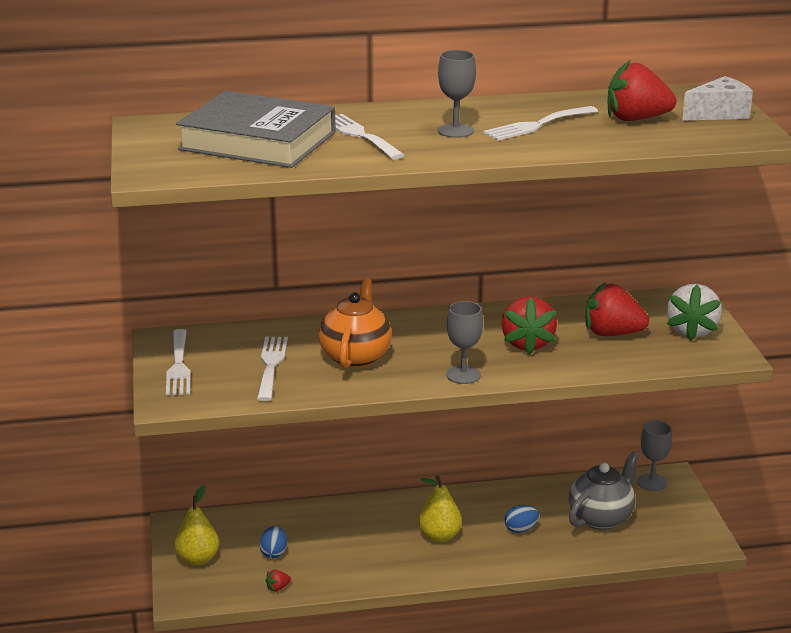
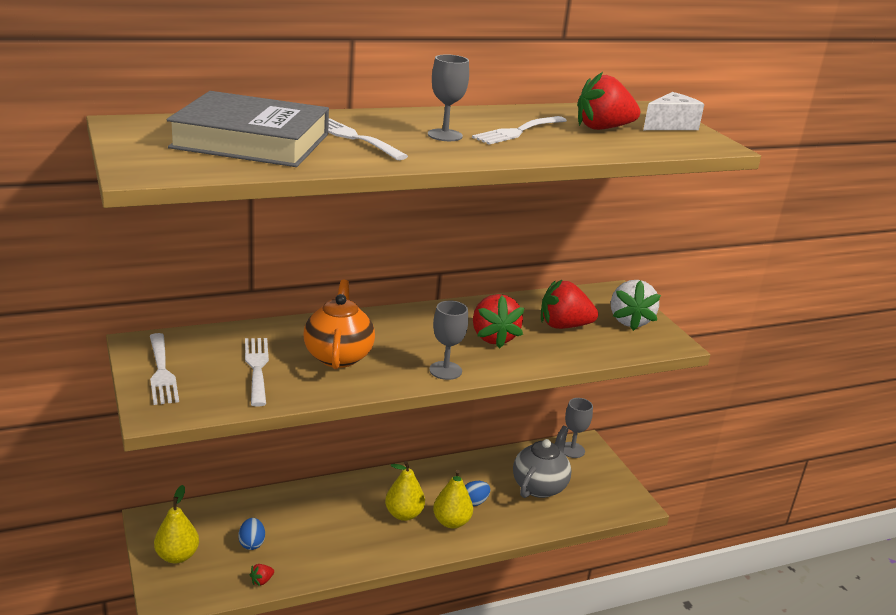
camera: 15 degrees left, 0 degrees up
(490, 547) = (451, 522): none -> yellow pear

